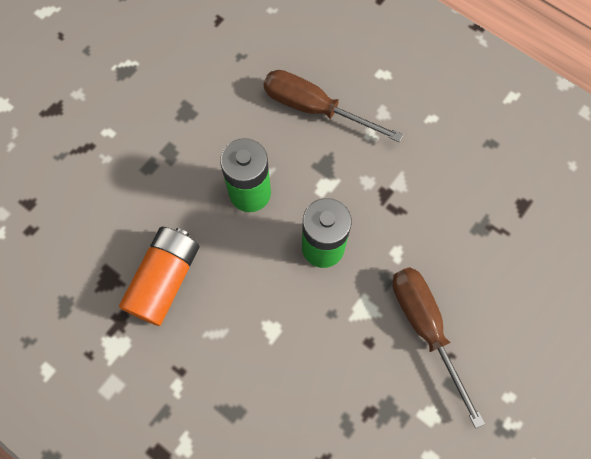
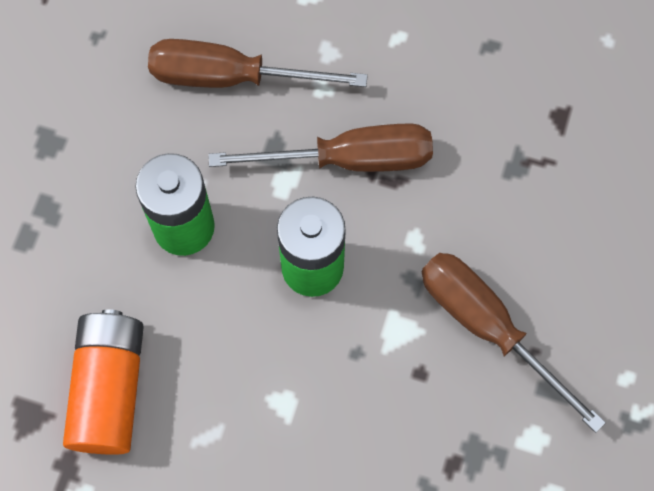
camera: 20 degrees left, 0 degrees up
(372, 185) = (349, 159): none -> brown screwdriver

